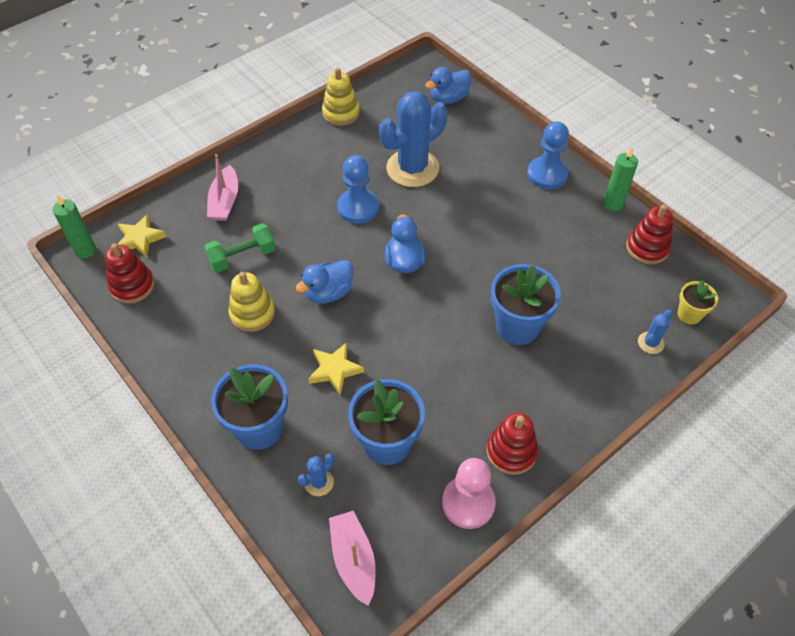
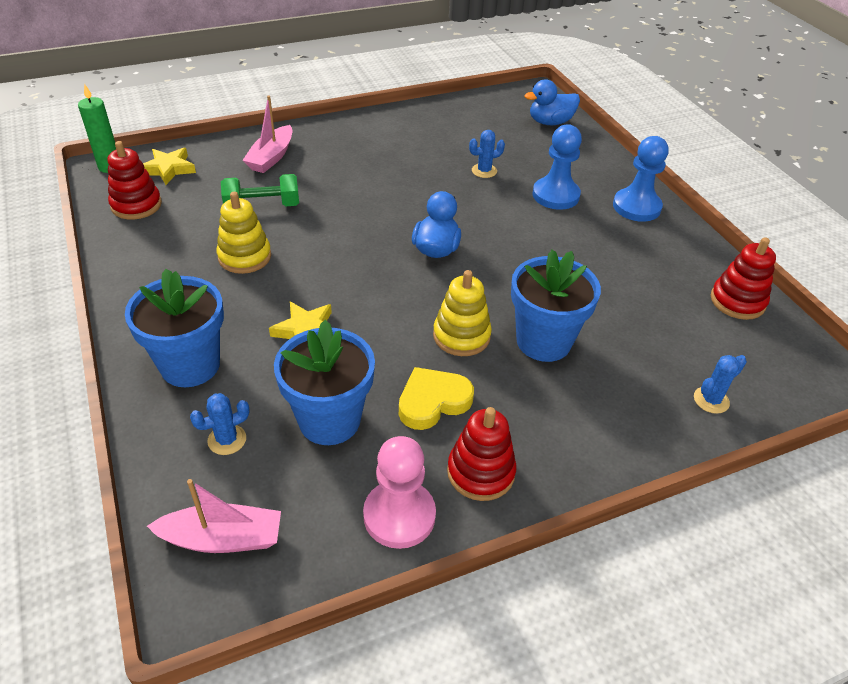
camera: 15 degrees right, 10 degrees down
(328, 293) = (337, 258): blue duck -> none
(341, 113) = (429, 112): yellow stacking toy -> yellow stacking toy (461, 336)
(353, 559) = (223, 538): pink boat -> pink boat turned 90 degrees clockwise
(358, 208) = (408, 191): blue pawn -> blue pawn (555, 195)
(412, 168) = (484, 171): blue cactus -> blue cactus, size x0.43
(456, 404) = (433, 401): none -> yellow heart
(612, 204) = (707, 250): green candle -> none
(689, 314) = (773, 382): yellow flower pot -> none

